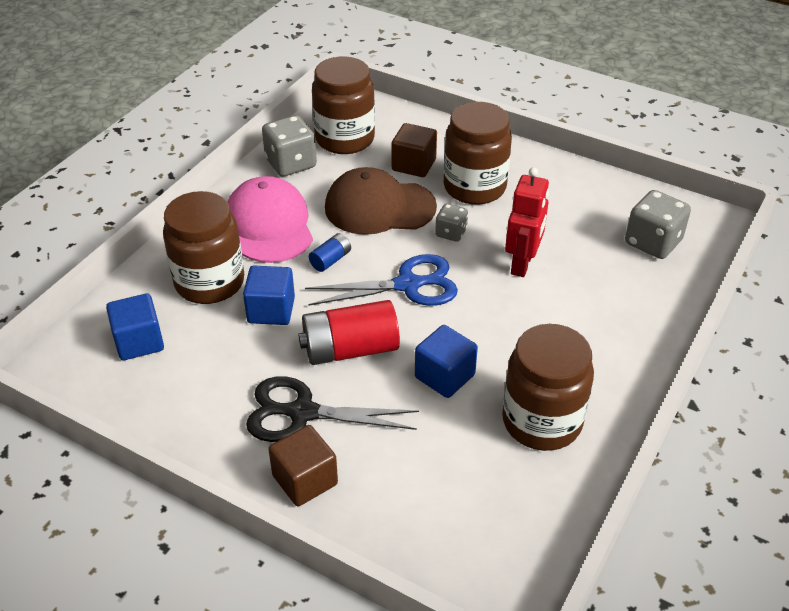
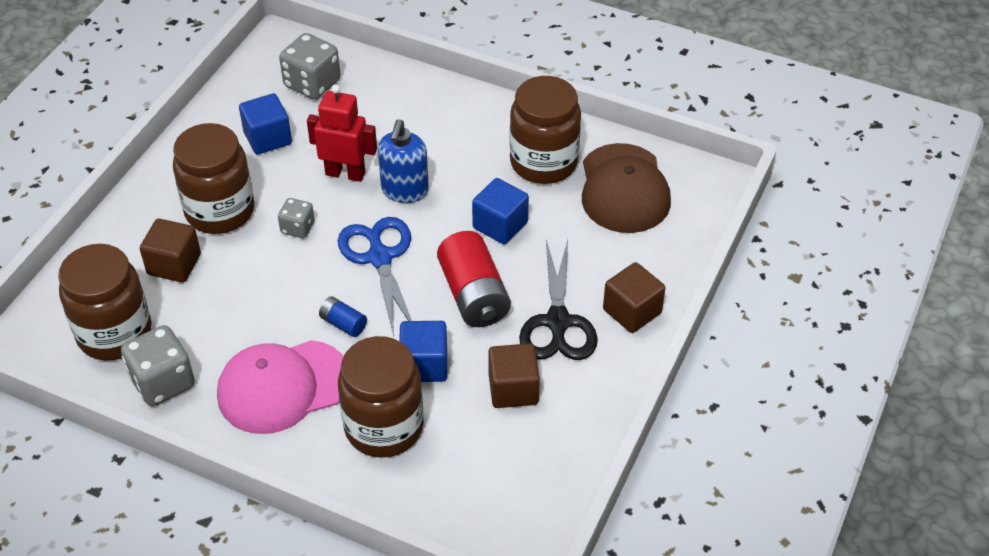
camera: 95 degrees left, 5 degrees up
(139, 342) = (480, 474): blue cube -> blue cube (268, 138)
(226, 371) = (513, 389): none -> brown cube
(379, 207) = (252, 289): brown cap -> brown cap (624, 189)
(498, 305) = (404, 190): none -> blue soap dispenser

